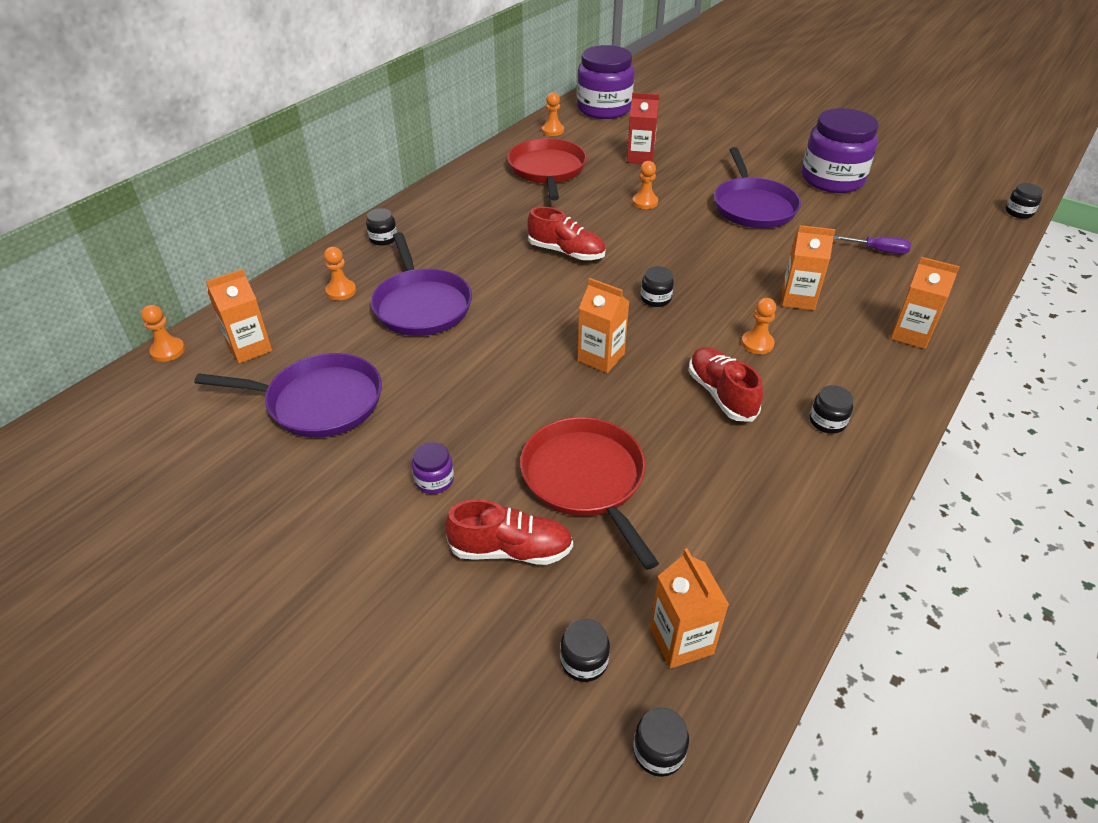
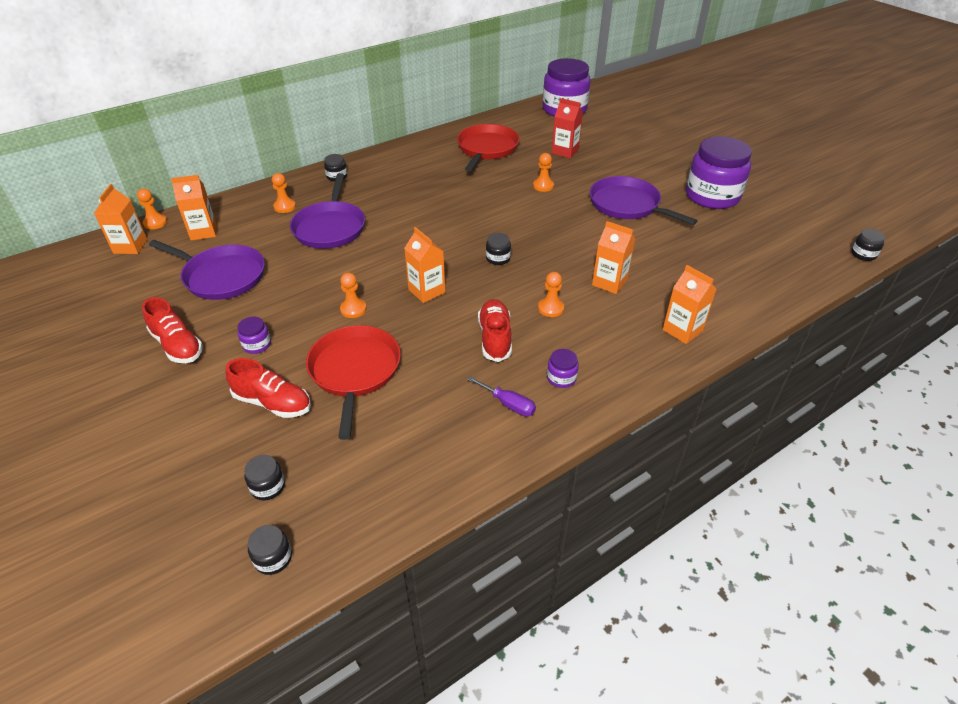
camera: 20 degrees right, 0 degrees up
(552, 130) = (512, 120): orange pawn -> orange pawn (353, 309)
(566, 252) = (457, 211): red shoe -> red shoe (177, 345)
(681, 640) = (340, 494): orange carton -> orange carton (130, 246)
(753, 206) = (627, 205): purple pan -> purple pan turned 120 degrees clockwise
(827, 422) = (561, 378): black jar -> purple jar
(879, 251) = (708, 260): purple screwdriver -> purple screwdriver (508, 404)

